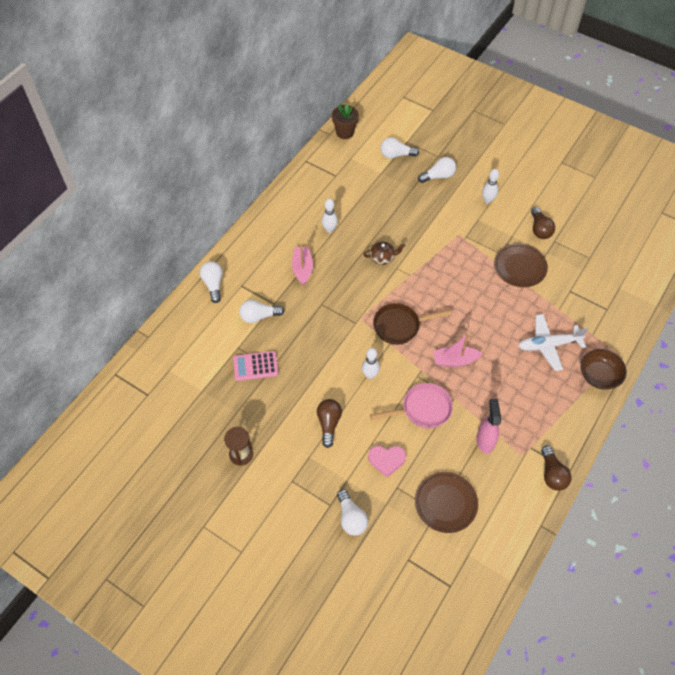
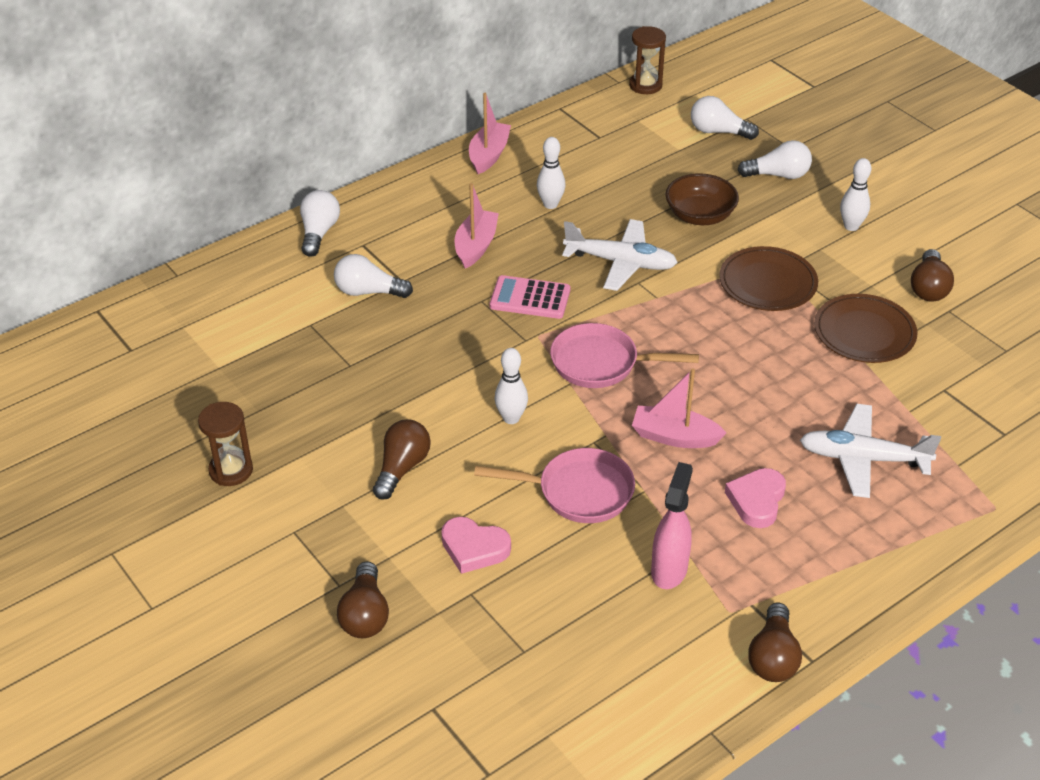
camera: 20 degrees right, 15 degrees down
(255, 366) = (324, 356): pink calculator -> pink calculator (530, 298)
(282, 204) = (489, 155): none -> pink boat
(345, 132) = (645, 85): brown flower pot -> brown hourglass
(351, 518) = (365, 614): white light bulb -> brown light bulb
(382, 258) = (621, 262): brown teapot -> white plane
(400, 326) = (600, 363): brown pan -> pink pan
(445, 503) = (547, 643): brown plate -> brown plate (767, 283)
(509, 386) = (757, 500): none -> pink heart
(599, 376) = (940, 530): brown bowl -> brown bowl (700, 215)

